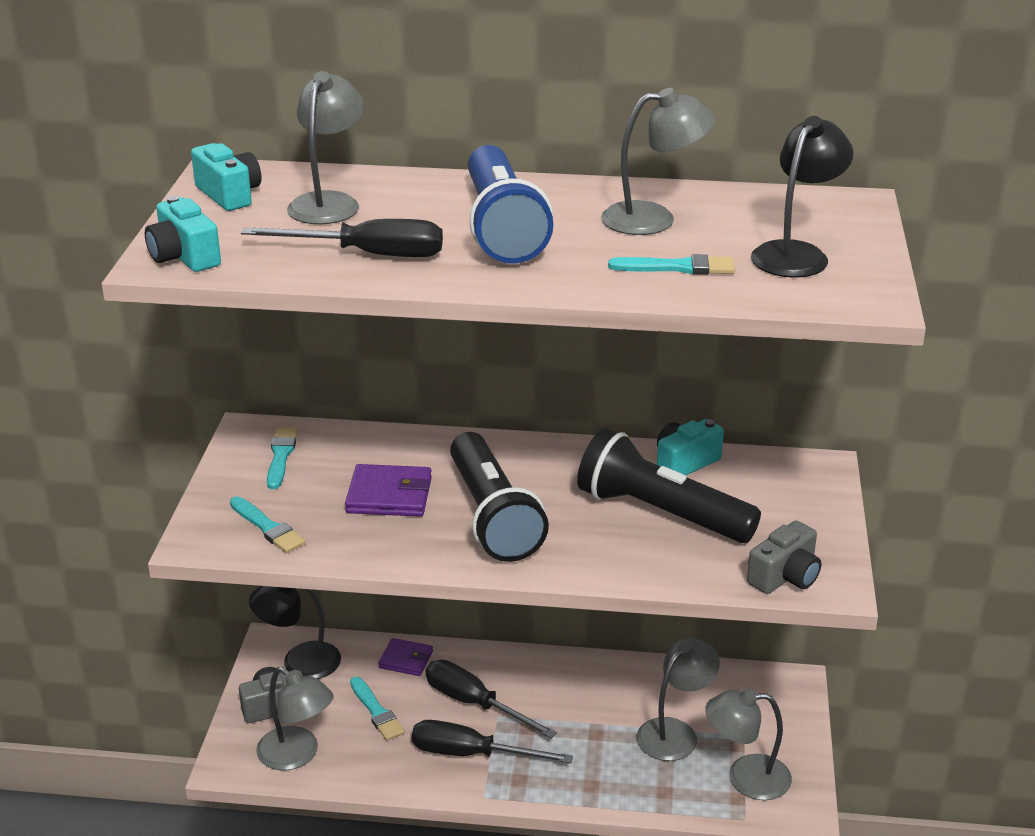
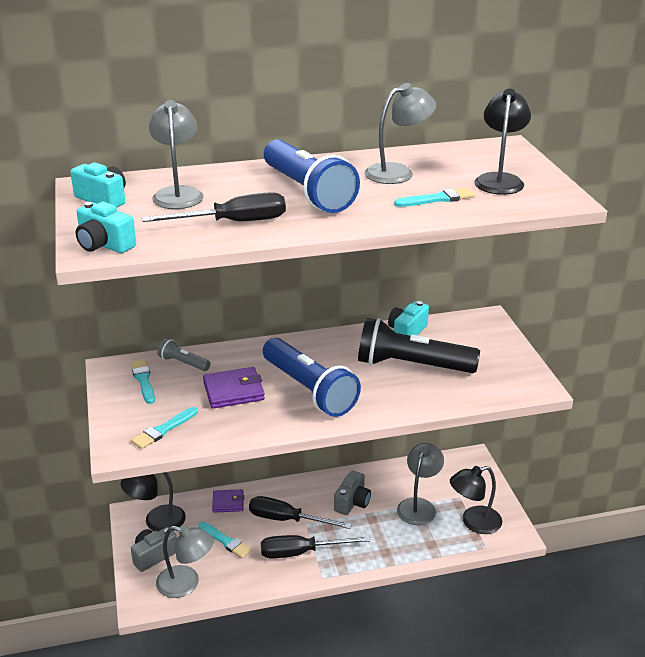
camera: 20 degrees left, 0 degrees up
(268, 527) = (163, 430): turquoise brush -> turquoise brush turned 105 degrees clockwise
(345, 443) = (183, 363): none -> grey flashlight
(492, 517) = (309, 390): black flashlight -> blue flashlight
(745, 778) = (474, 522): grey lamp -> black lamp
(785, 577) = (508, 388): grey camera -> grey camera (352, 502)

